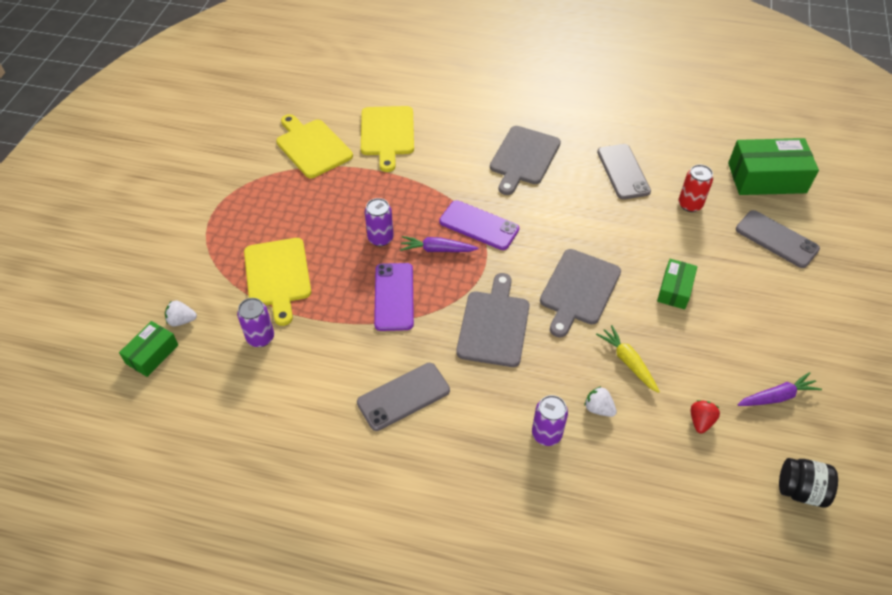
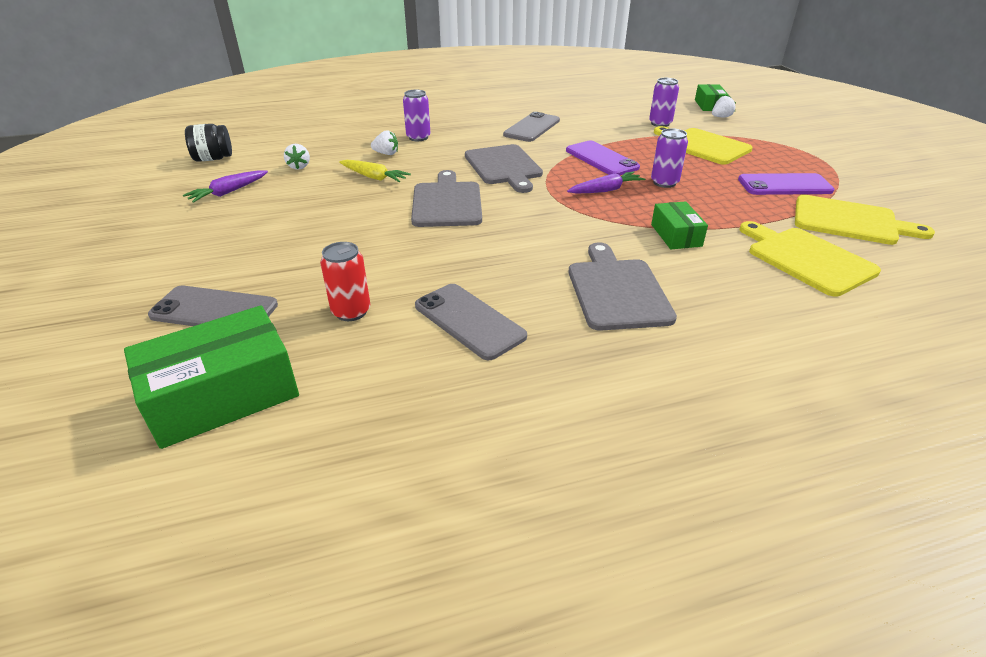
camera: 150 degrees right, 15 degrees down
(479, 225) = (590, 216): purple phone -> purple phone (784, 185)
(675, 289) = (345, 228): green box -> green box (676, 235)
(700, 421) = (299, 167): red strawberry -> white strawberry

